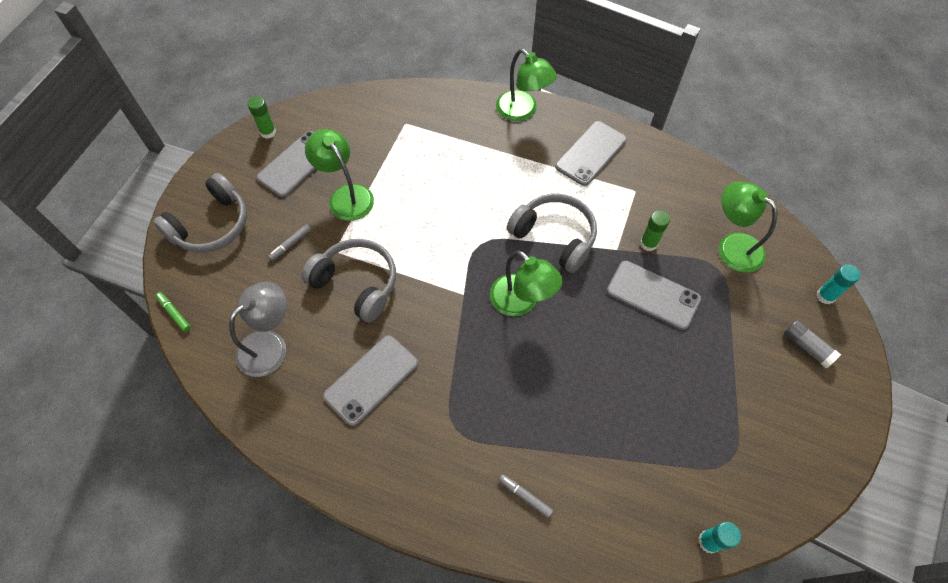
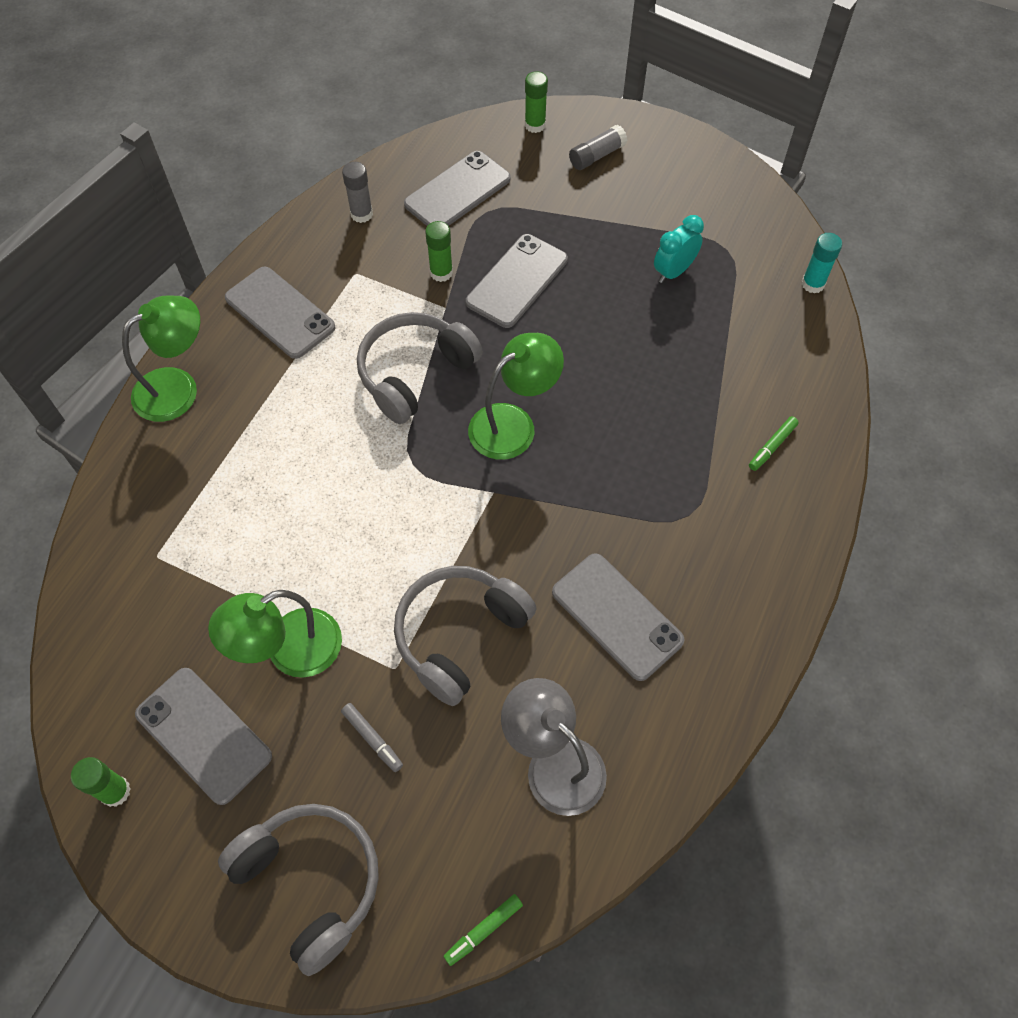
camera: 85 degrees left, 0 degrees up
(525, 496) = (772, 446): grey marker -> green marker
(691, 187) = (361, 214): none -> grey glue stick
(692, 414) = (673, 271): none -> turquoise clock
(732, 246) = (457, 191): green lamp -> grey phone
(825, 296) = (535, 125): turquoise glue stick -> green glue stick

